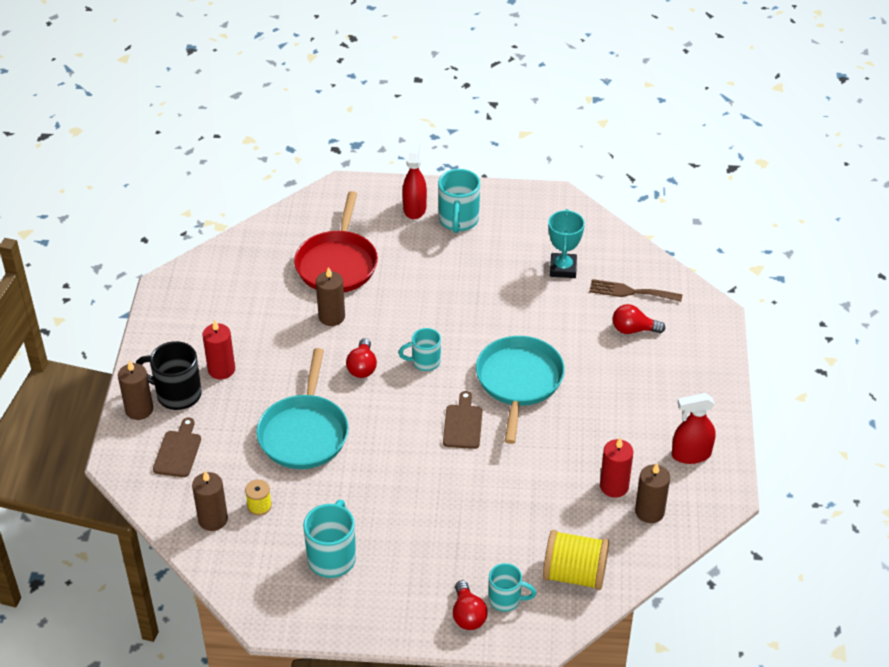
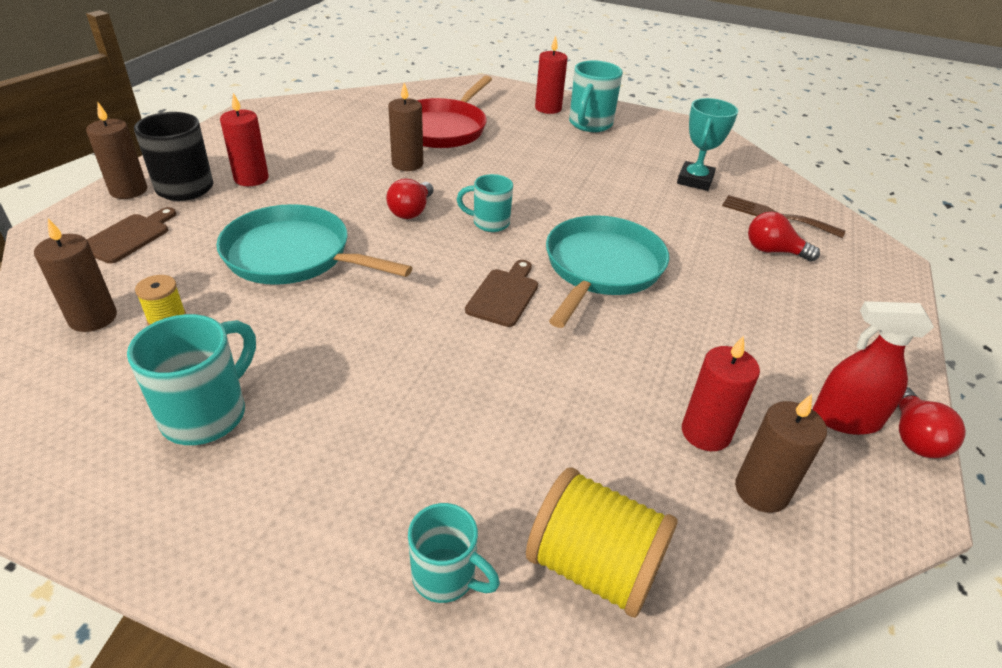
camera: 15 degrees right, 5 degrees down
(304, 433) = (293, 255): turquoise pan -> turquoise pan turned 90 degrees clockwise
(414, 208) = (548, 108): red spray bottle -> red candle
(468, 615) = (360, 585): red light bulb -> red light bulb (913, 437)

